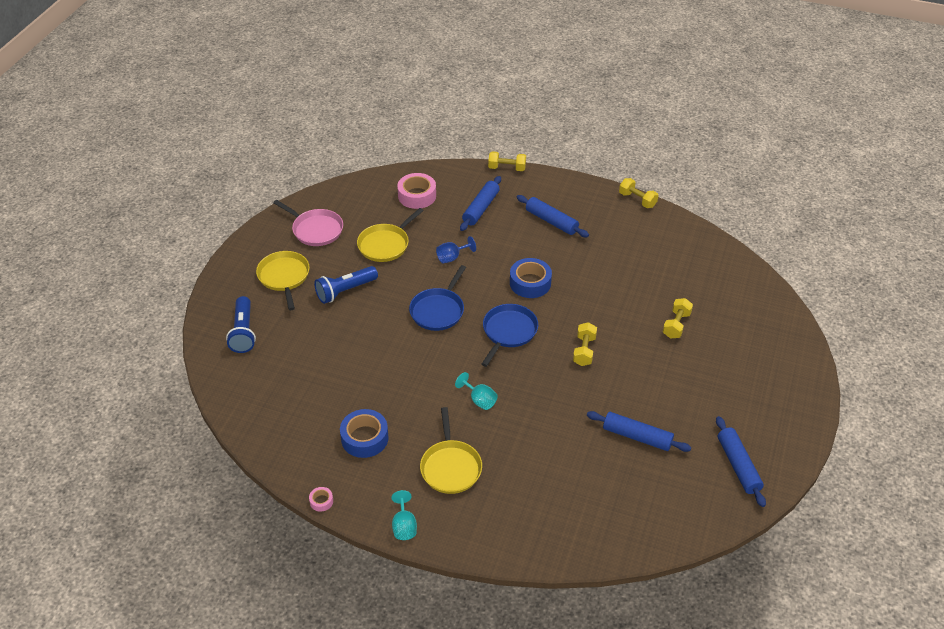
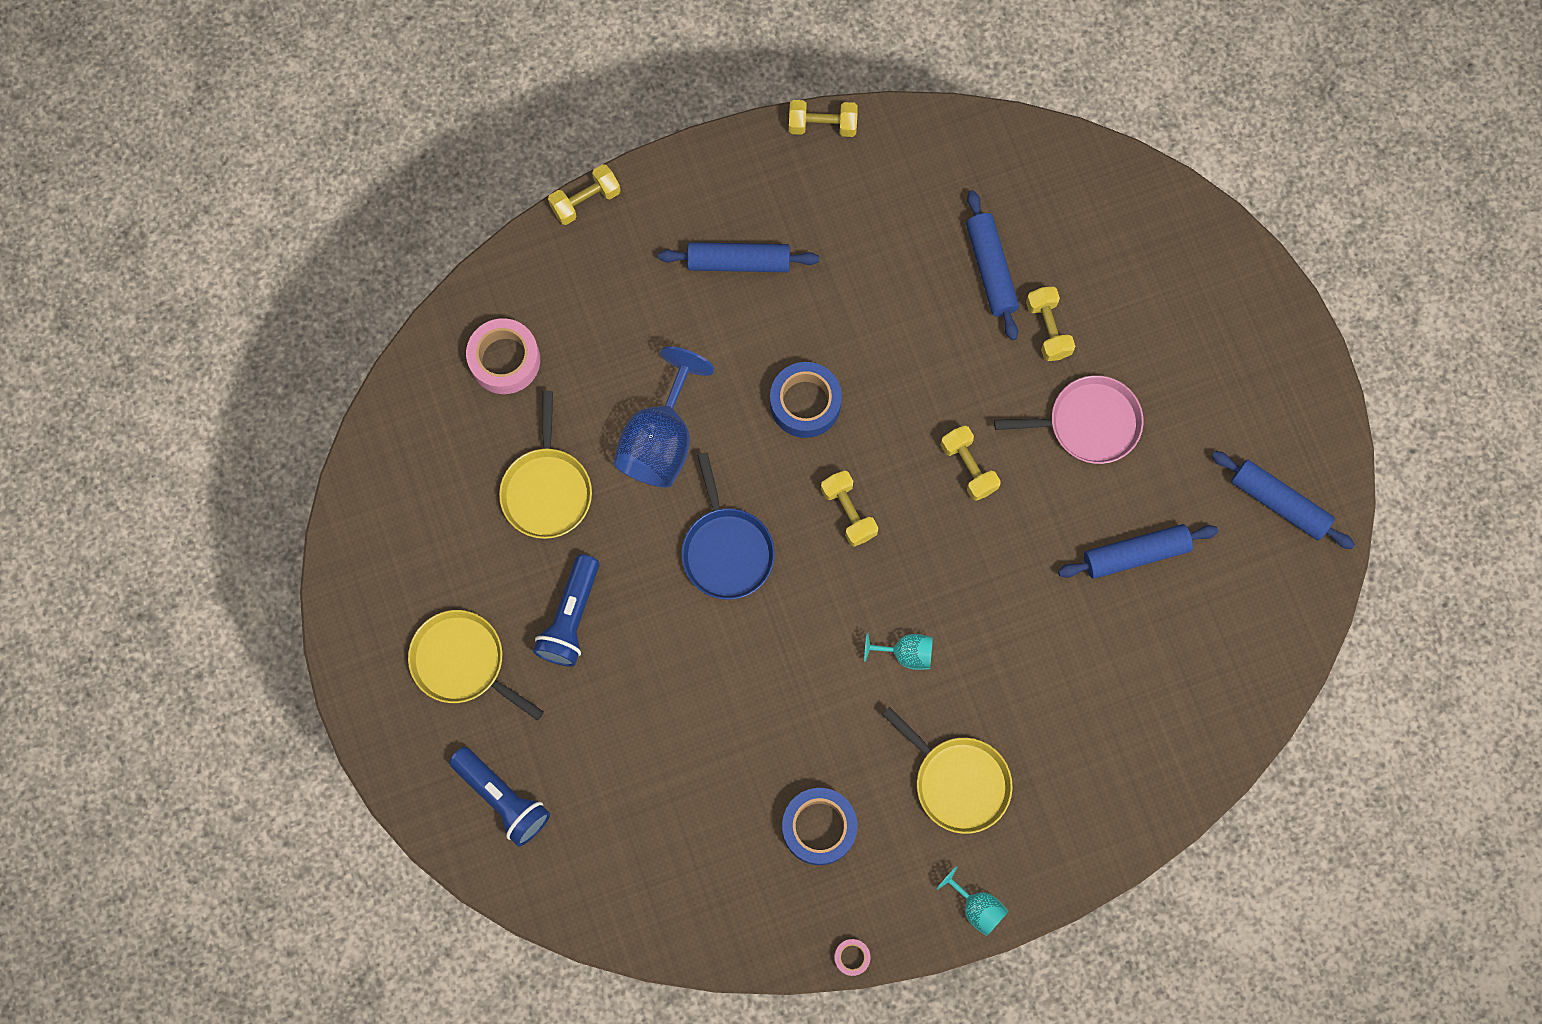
camera: 40 degrees left, 30 degrees up
(316, 230) = (421, 541): pink pan -> pink pan (1089, 423)
(452, 257) = (661, 440): blue goblet -> blue goblet, size x1.97
(481, 208) = (619, 313): blue rolling pin -> blue rolling pin (991, 269)
(508, 332) = (848, 512): blue pan -> yellow dumbbell

